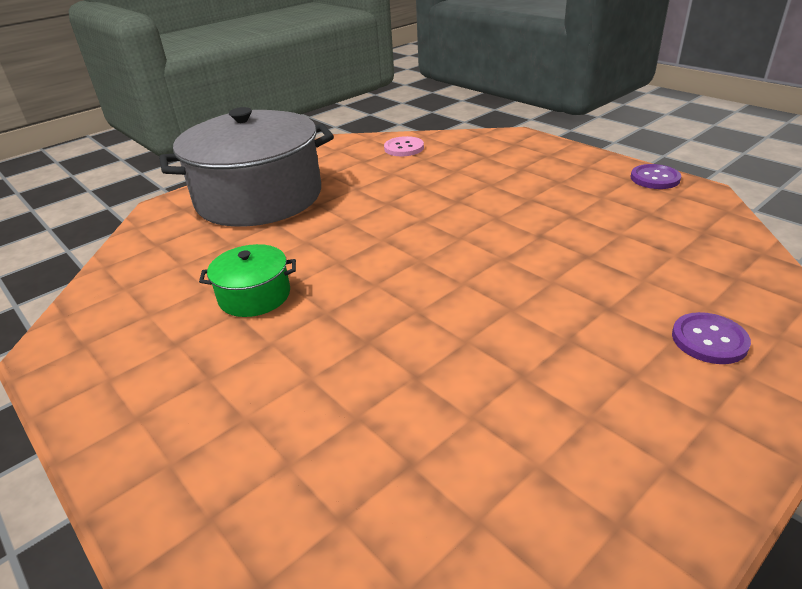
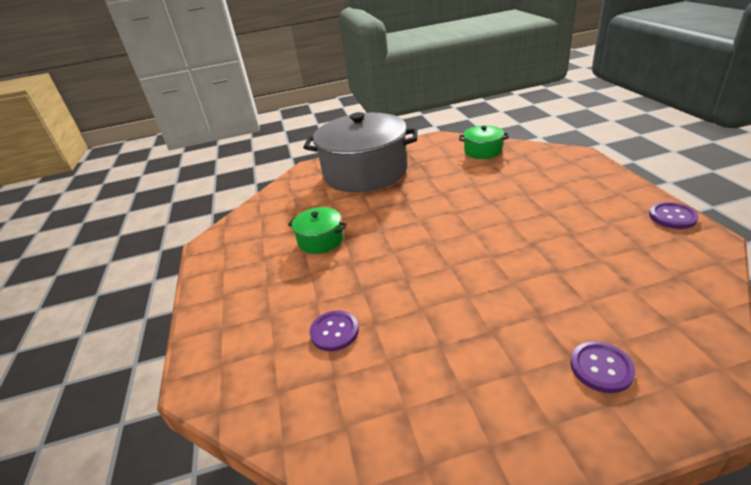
camera: 30 degrees right, 0 degrees up
(368, 406) = (334, 332): none -> purple button
(404, 148) = (483, 151): pink button -> green pot

